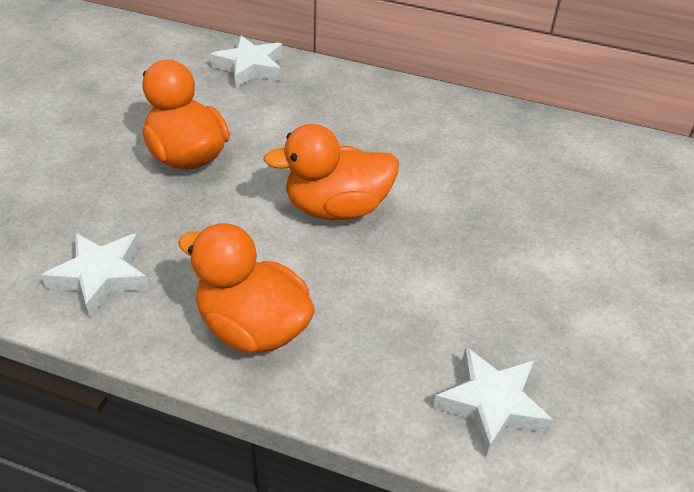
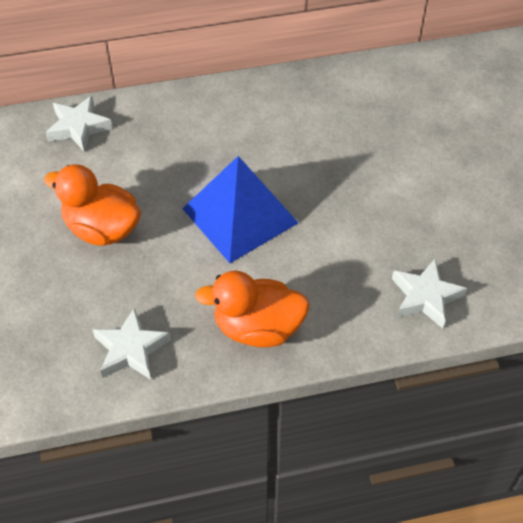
camera: 30 degrees left, 10 degrees up
(336, 208) = (240, 215): orange duck -> blue pyramid

